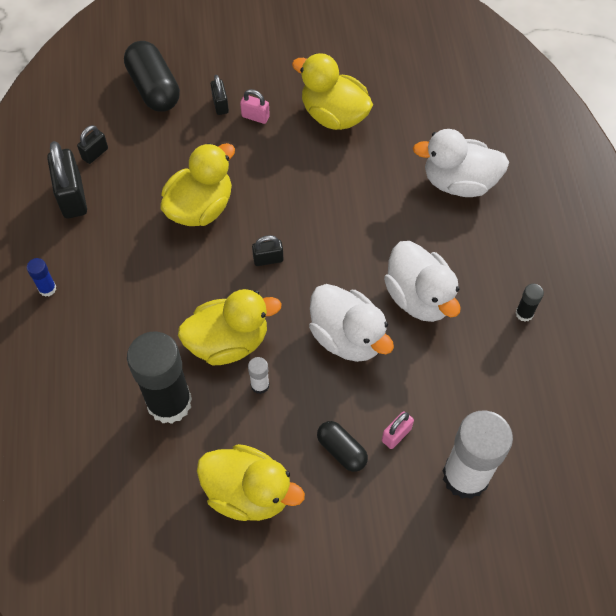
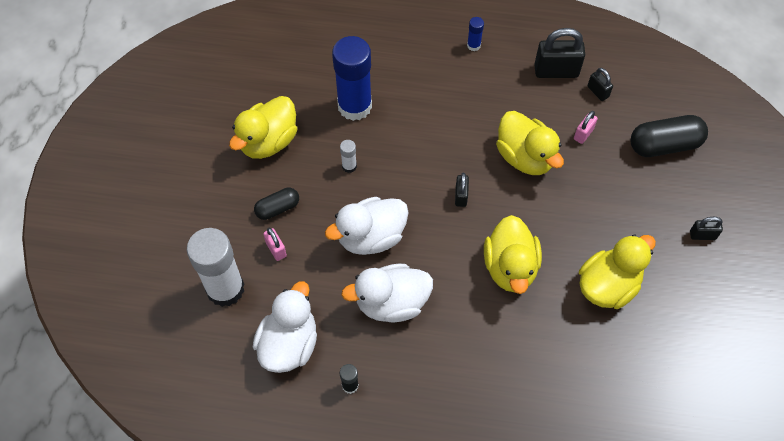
camera: 105 degrees right, 0 degrees up
(169, 402) = (354, 106): black glue stick -> blue glue stick
(220, 105) = (636, 193): black padlock -> black padlock (702, 235)
(228, 342) = (393, 153): yellow duck -> yellow duck (510, 267)
(255, 117) = (617, 219): pink padlock -> pink padlock (583, 134)
(459, 182) = (505, 376): white duck -> white duck (289, 344)

